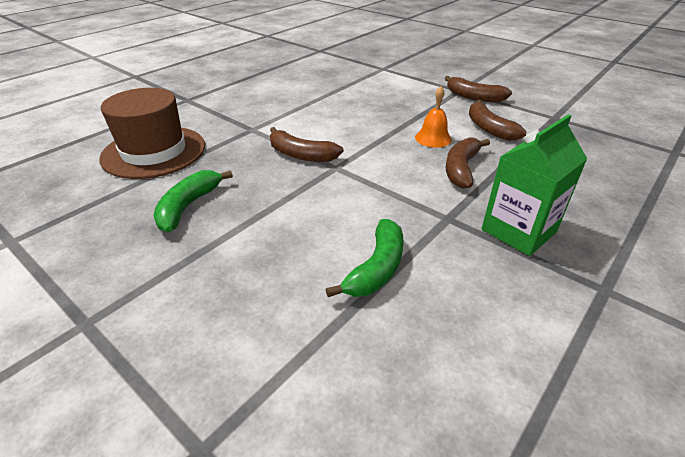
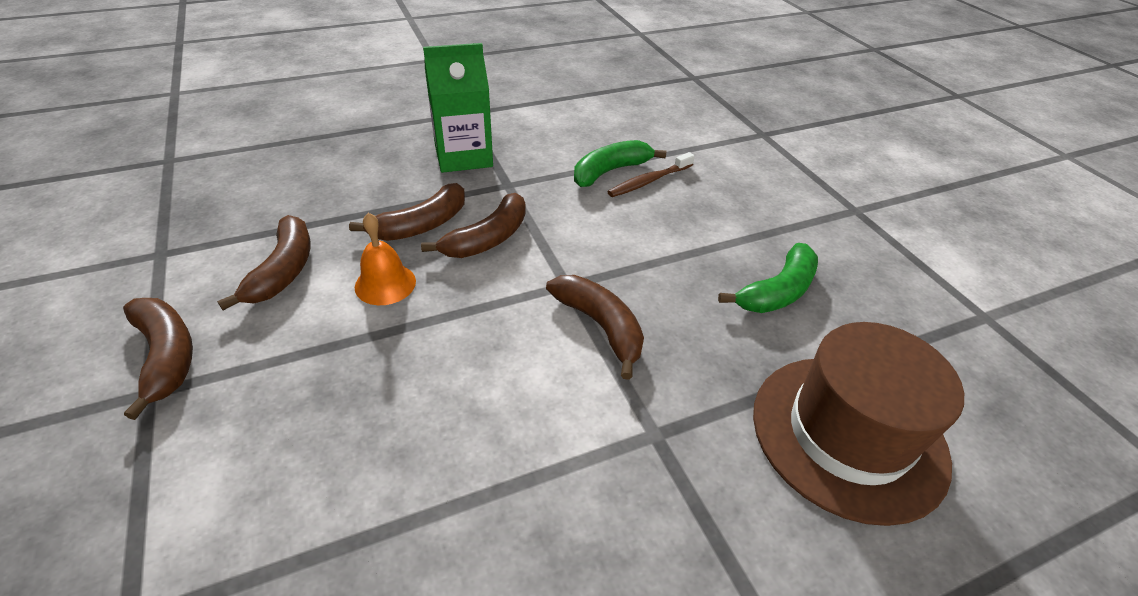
camera: 155 degrees left, 5 degrees up
(330, 271) = (649, 181): none -> brown toothbrush
(410, 175) = (488, 238): none -> brown banana

